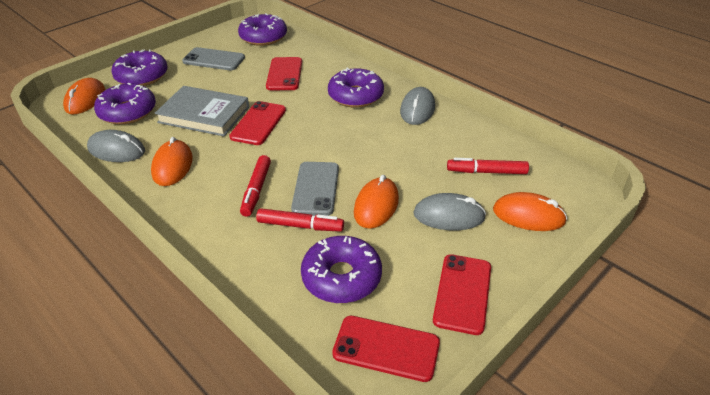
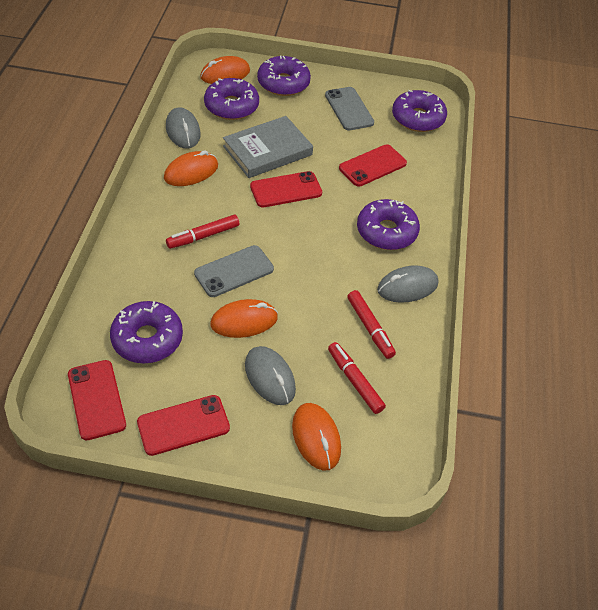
camera: 50 degrees right, 10 degrees up
(204, 114) = (267, 150): grey book -> grey book turned 75 degrees clockwise
(300, 225) = (183, 284): red marker -> red marker (370, 327)

